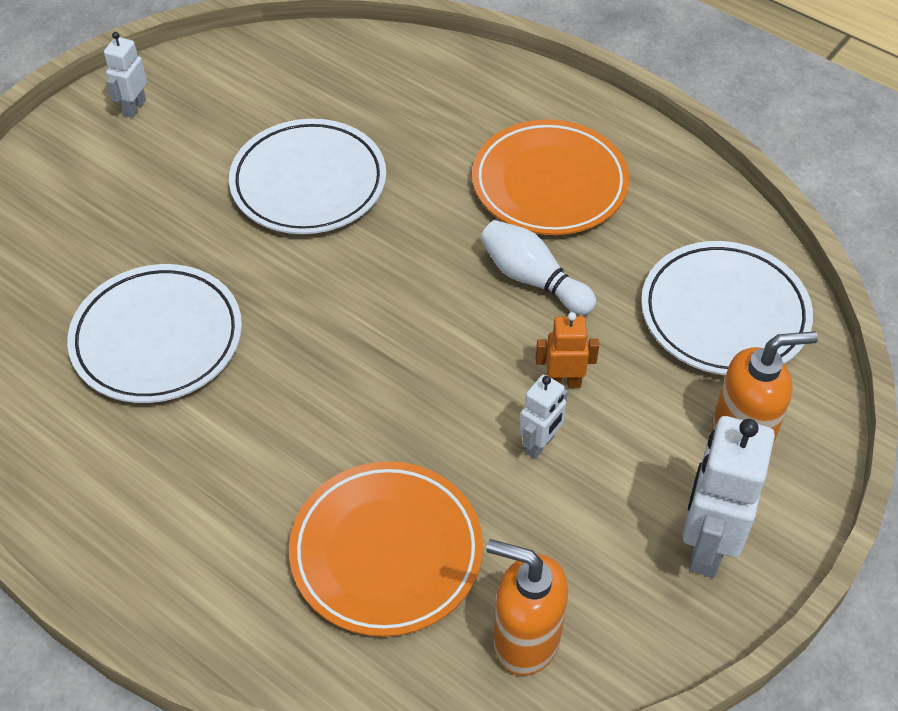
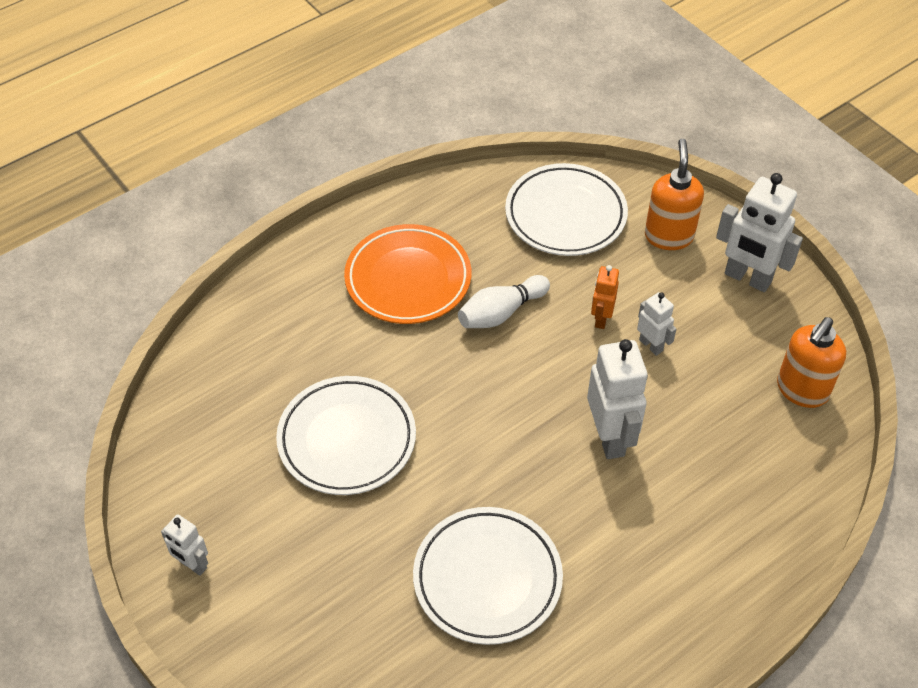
camera: 75 degrees left, 0 degrees up
(378, 422) = (610, 437): none -> white robot
(386, 552) = (722, 454): orange plate -> none

